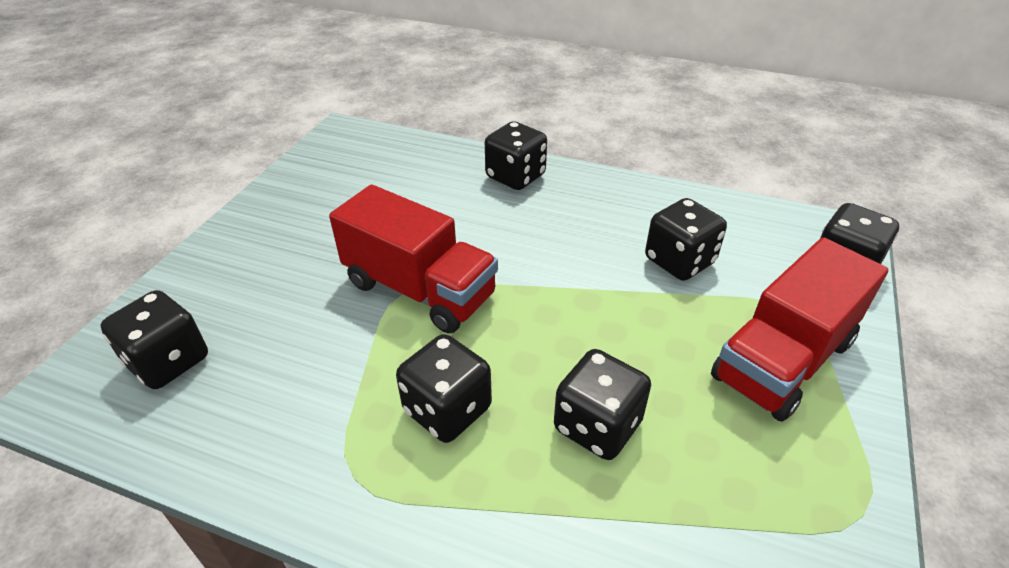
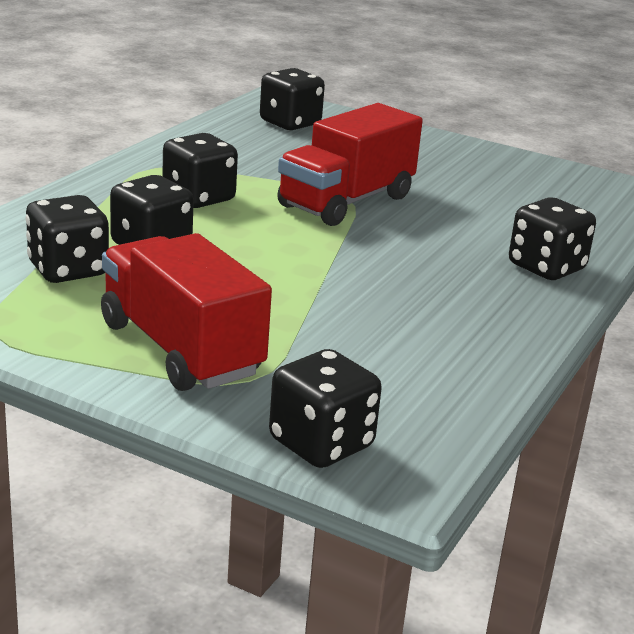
camera: 95 degrees right, 15 degrees down
(679, 261) = (359, 331): black dice -> black dice (68, 270)

